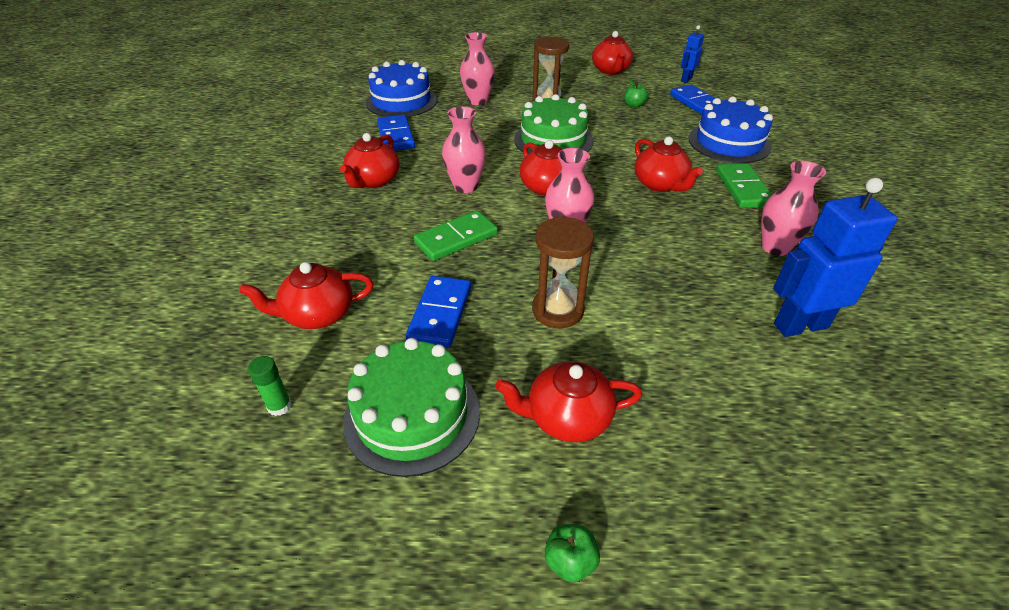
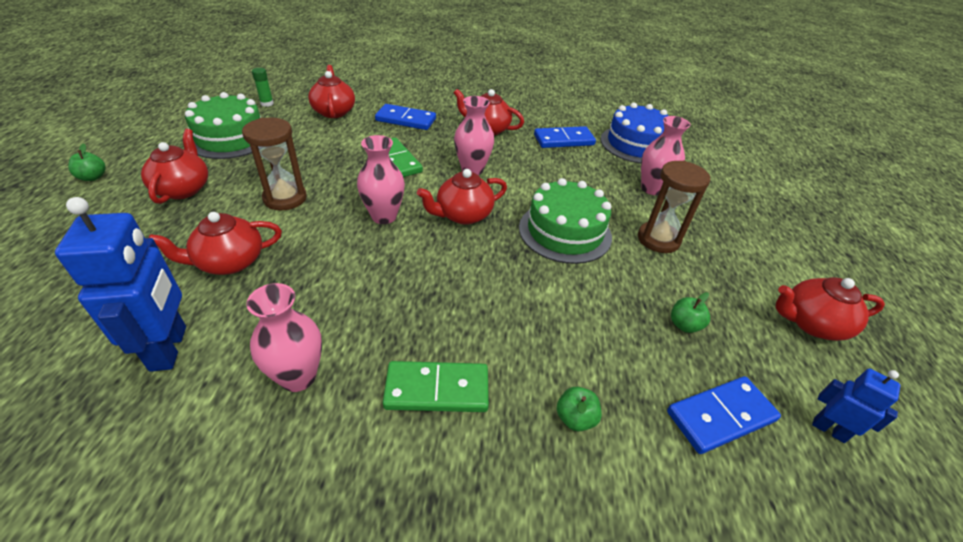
camera: 90 degrees right, 0 degrees up
(440, 314) = (310, 150): blue domino -> blue domino (406, 120)
(660, 184) = (459, 302): red teapot -> red teapot (229, 262)
(729, 142) = (575, 418): blue cake -> green apple

